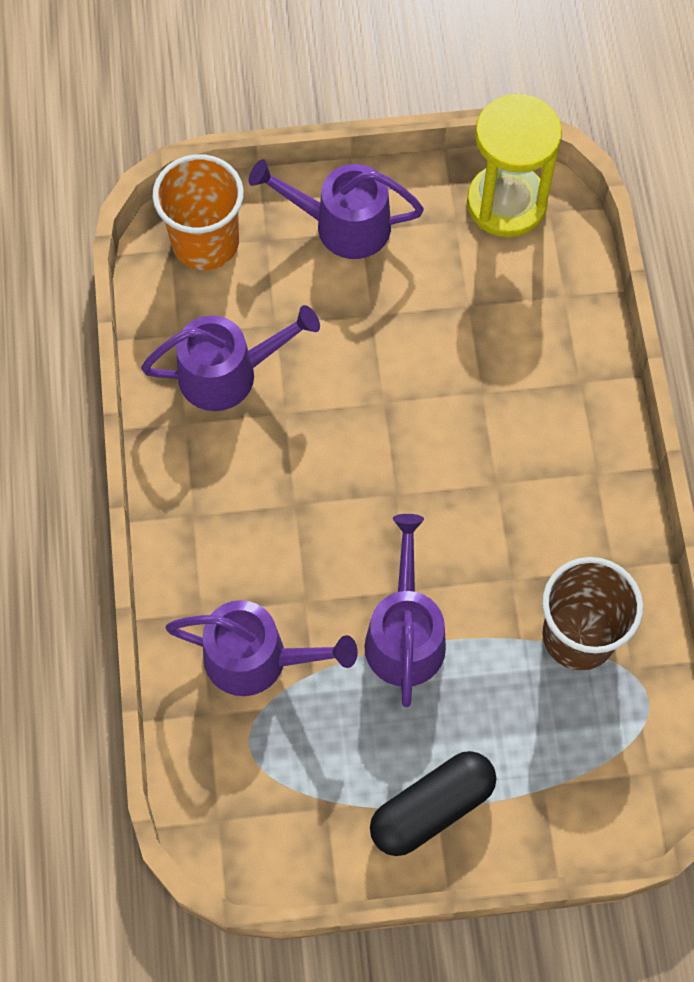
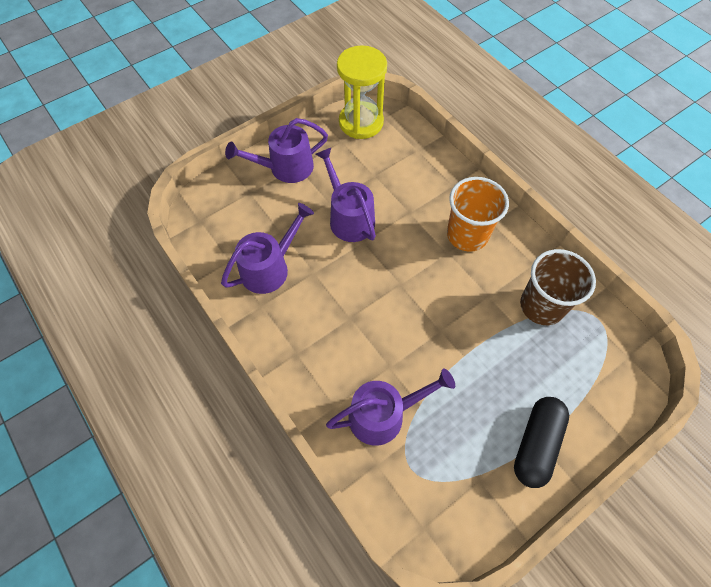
camera: 30 degrees left, 5 degrees down
(205, 243) = (217, 208): orange cup -> orange cup (467, 235)
(405, 634) = (455, 355): purple watering can -> purple watering can (349, 217)

